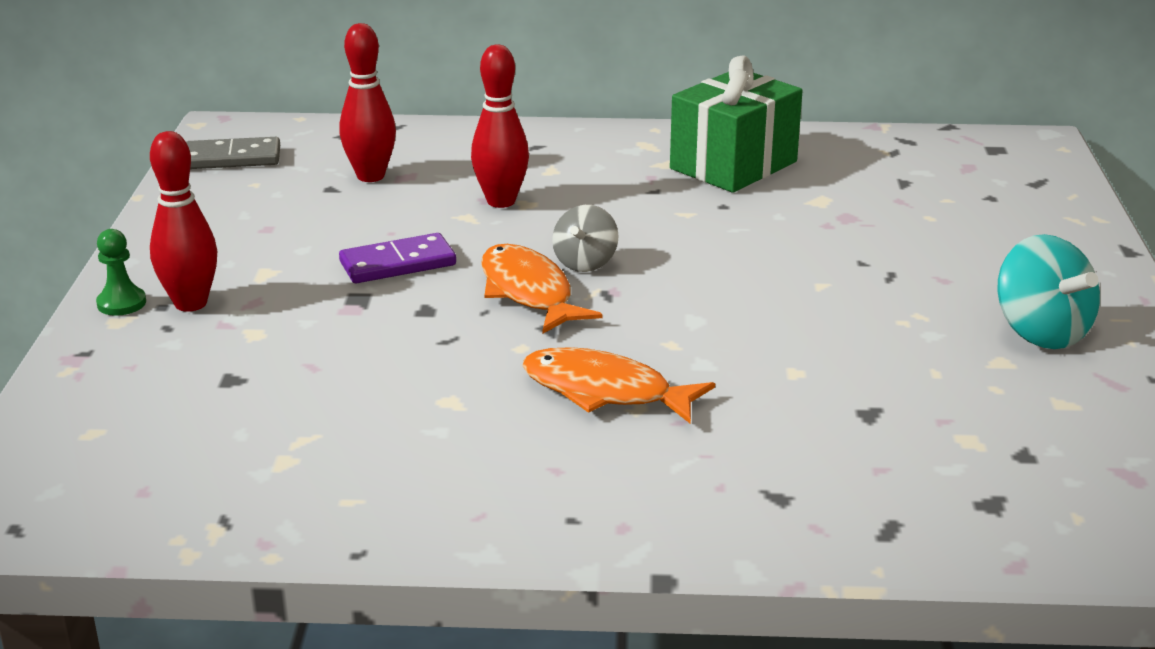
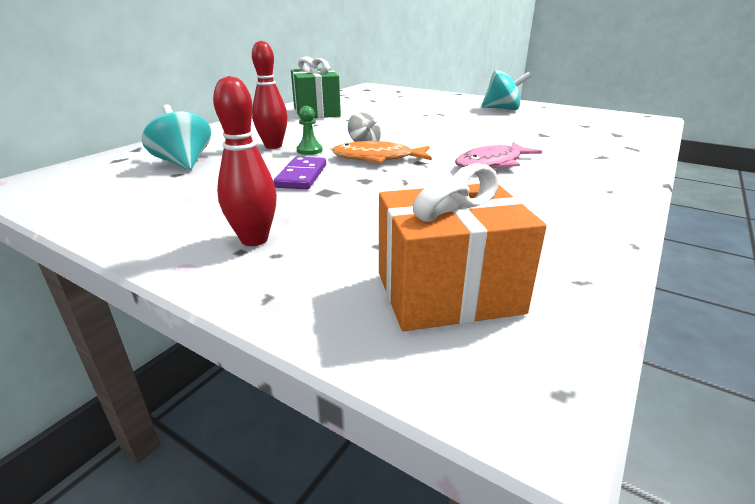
camera: 60 degrees left, 0 degrees up
(121, 303) = (209, 266): green pawn -> green pawn (309, 150)
(147, 442) = (448, 293): none -> orange gift
(232, 158) = (67, 190): grey domino -> none
(370, 176) = (183, 163): red bowling pin -> turquoise spinning top
(605, 391) = (492, 164): orange fish -> pink fish

